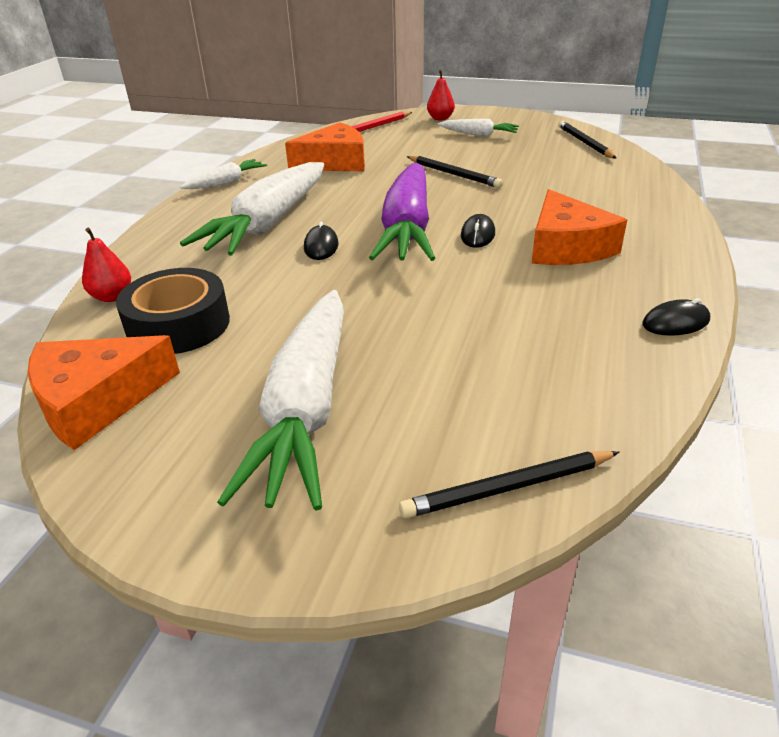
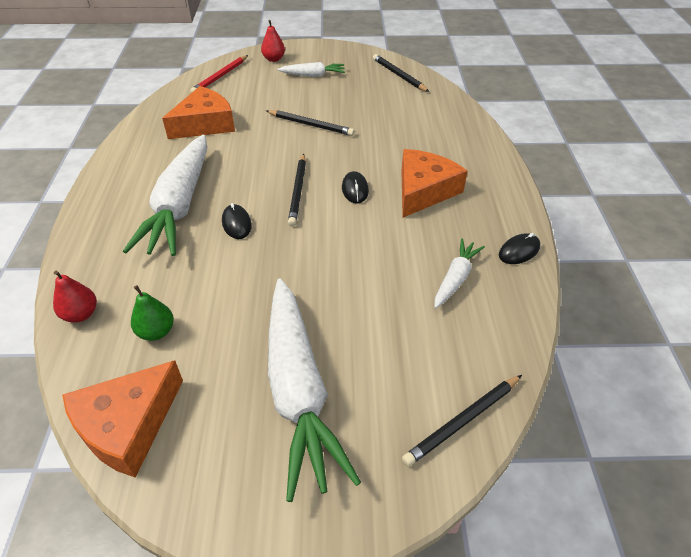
camera: 20 degrees left, 10 degrees up
(178, 324) = (156, 332): black tape -> green pear
(226, 182) = (118, 162): white carrot -> white carrot (455, 278)
(407, 228) = (298, 191): purple carrot -> black pencil
(566, 247) = (423, 191): orange cheese -> orange cheese turned 120 degrees counterclockwise

